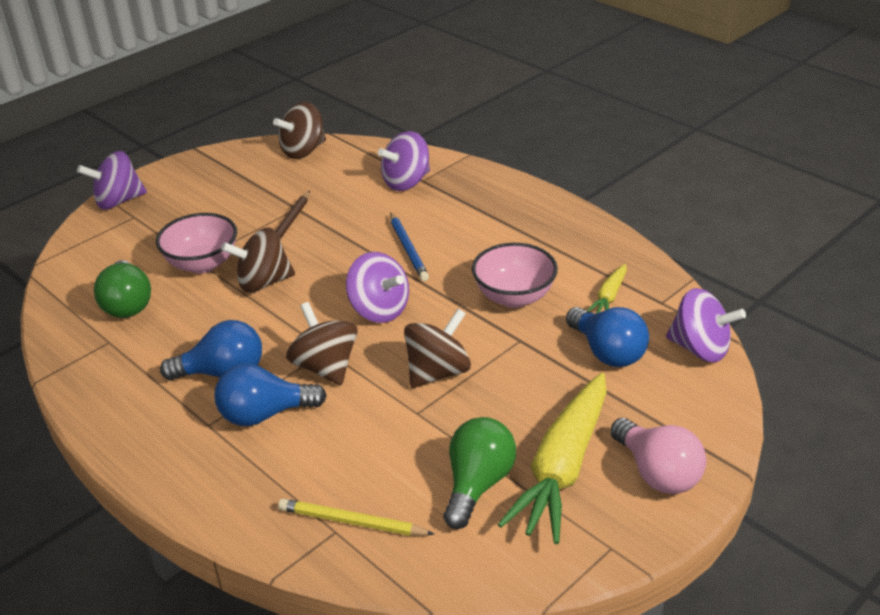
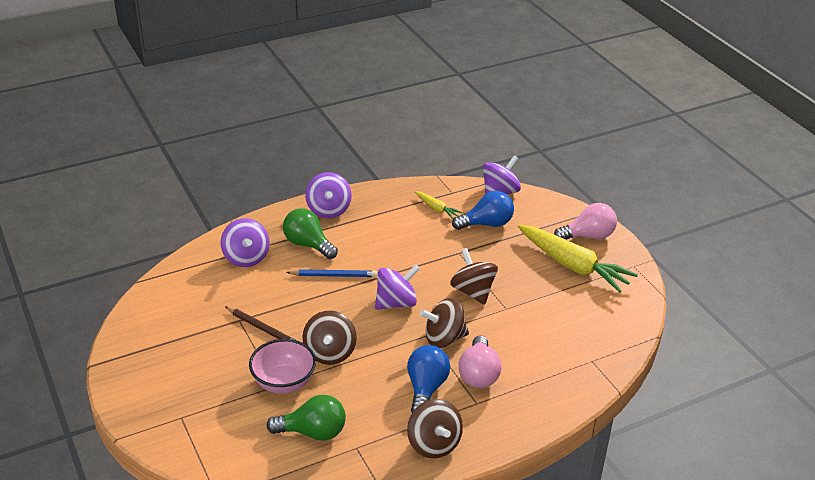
camera: 75 degrees left, 0 degrees up
(118, 201) = (147, 425): purple spinning top -> purple spinning top (328, 210)
(264, 414) = (478, 374): blue light bulb -> pink light bulb
(303, 151) = (154, 301): brown spinning top -> brown spinning top (433, 444)
(352, 522) = (587, 352): yellow pencil -> none
(477, 484) = (574, 298): green light bulb -> green light bulb (308, 244)
(514, 297) = (415, 244): pink bowl -> none

